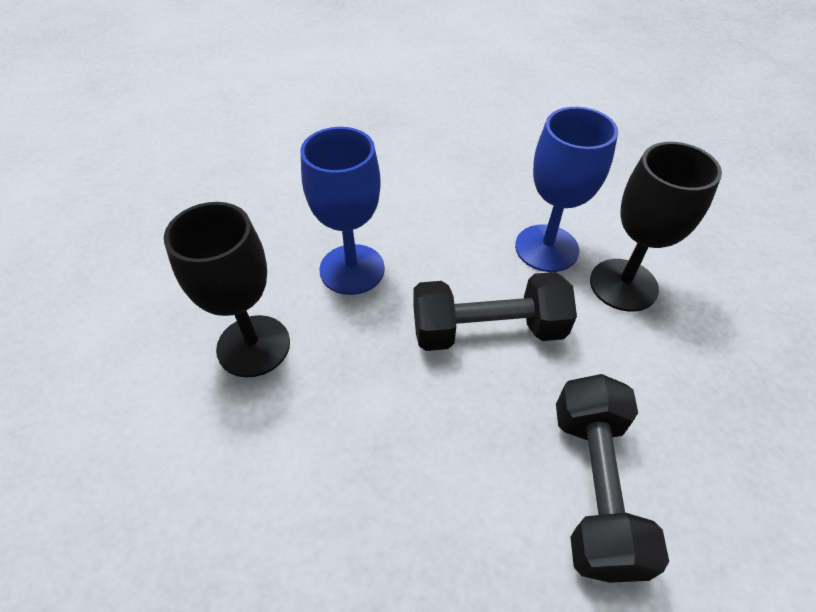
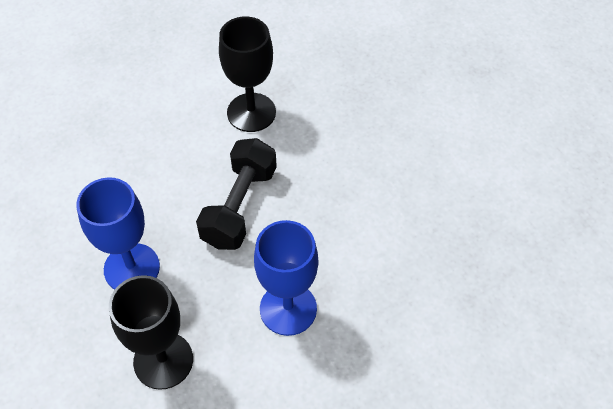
camera: 65 degrees left, 5 degrees up
(546, 248) = (194, 137): blue goblet -> blue goblet (288, 309)
(594, 487) = (370, 206): black dumbbell -> none

